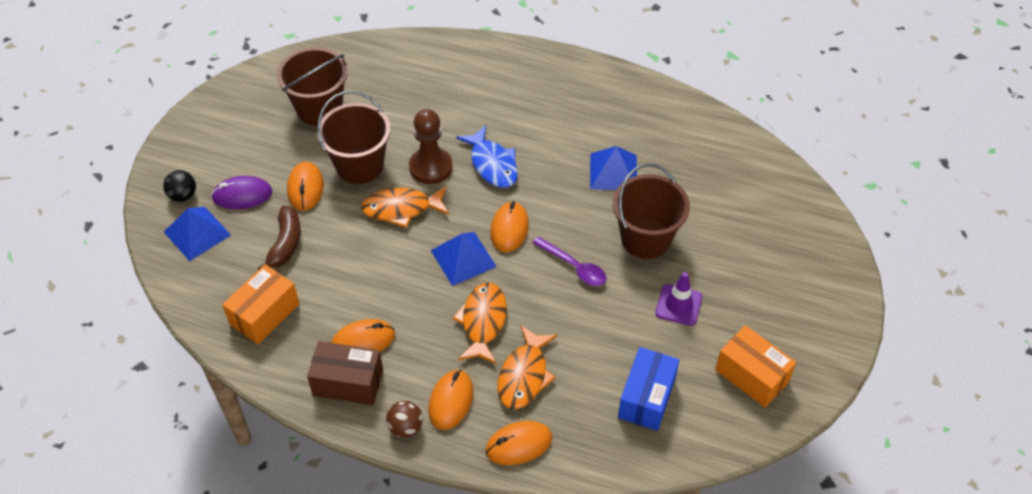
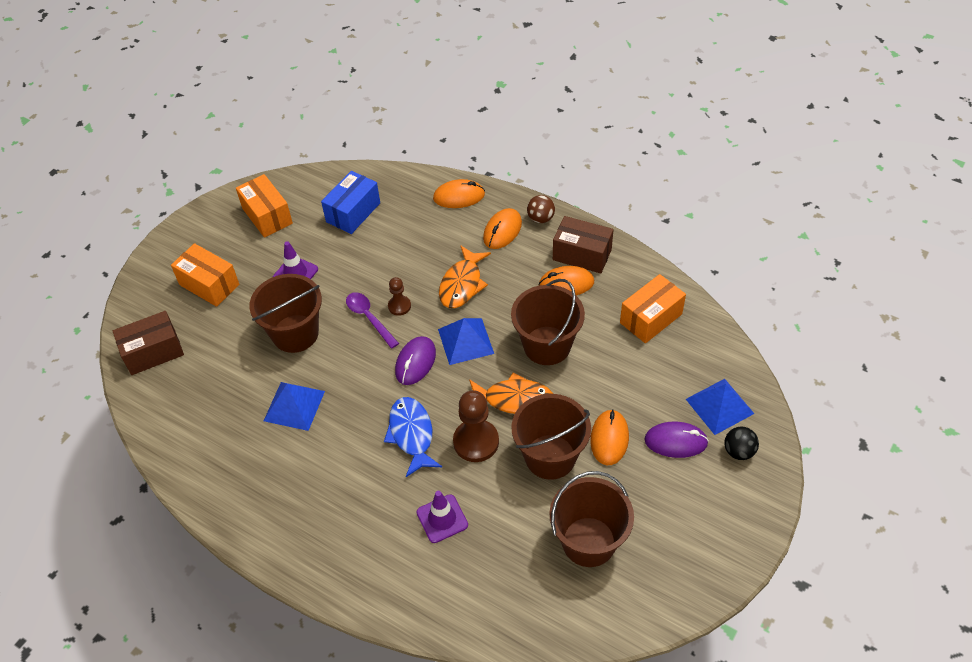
camera: 165 degrees left, 0 degrees up
(285, 244) = (631, 381): brown banana -> none
(376, 266) = (547, 345): none -> brown bucket
(446, 106) = (442, 518): none -> purple traffic cone
(509, 229) = (415, 362): orange mouse -> purple mouse
(524, 375) = (440, 240): orange fish -> none
(546, 285) = (399, 306): none -> brown pawn
(768, 277) = (209, 284): none -> orange box
(780, 198) = (153, 352): none -> brown box

